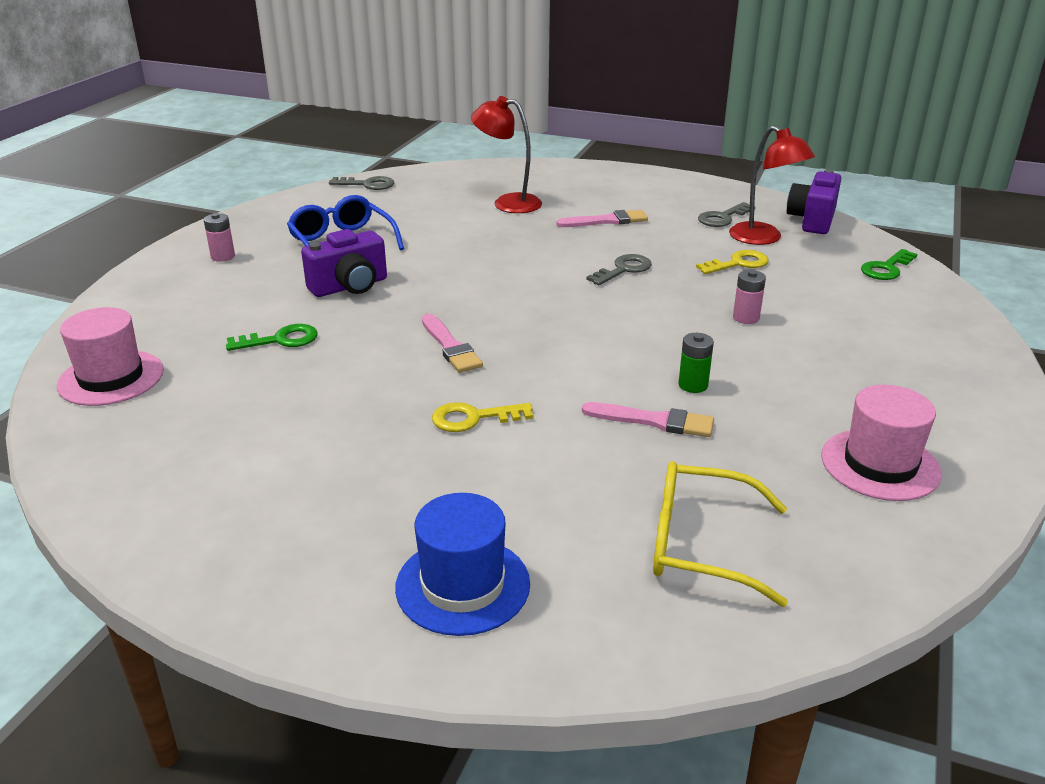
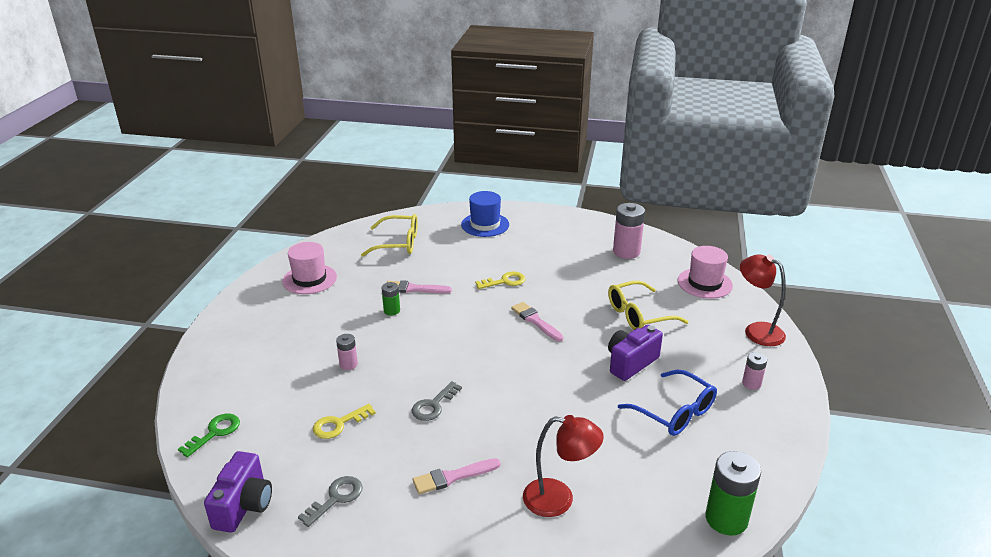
camera: 170 degrees right, 0 degrees up
(180, 459) = (626, 252): none -> pink battery
(281, 340) = (638, 315): green key -> yellow glasses
(368, 184) = (726, 519): grey key -> green battery
(763, 238) = (305, 465): red lamp -> red lamp (757, 330)

